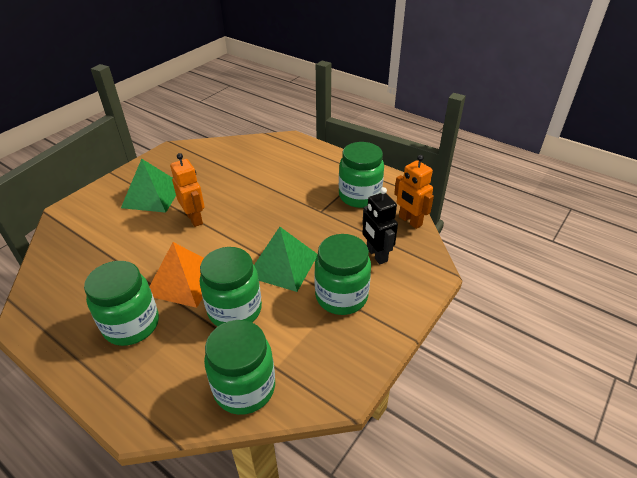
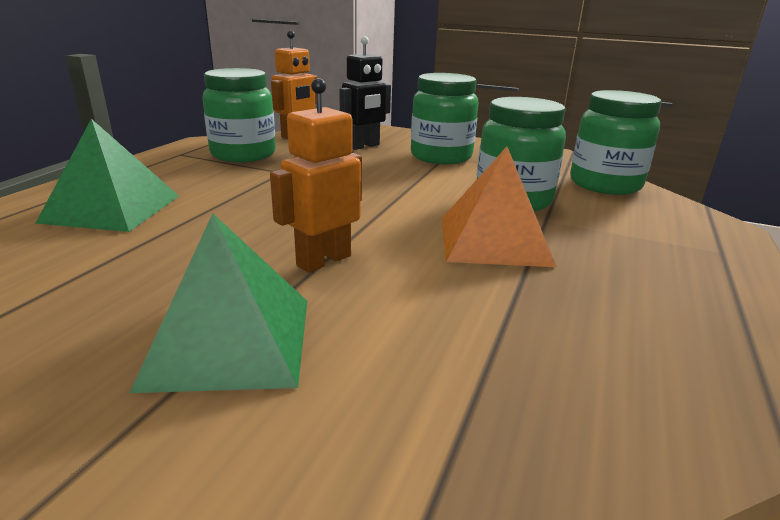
camera: 105 degrees left, 15 degrees down
(131, 325) = (621, 263): green jar -> none
(283, 265) = (410, 183): green pyramid -> green pyramid (112, 208)

